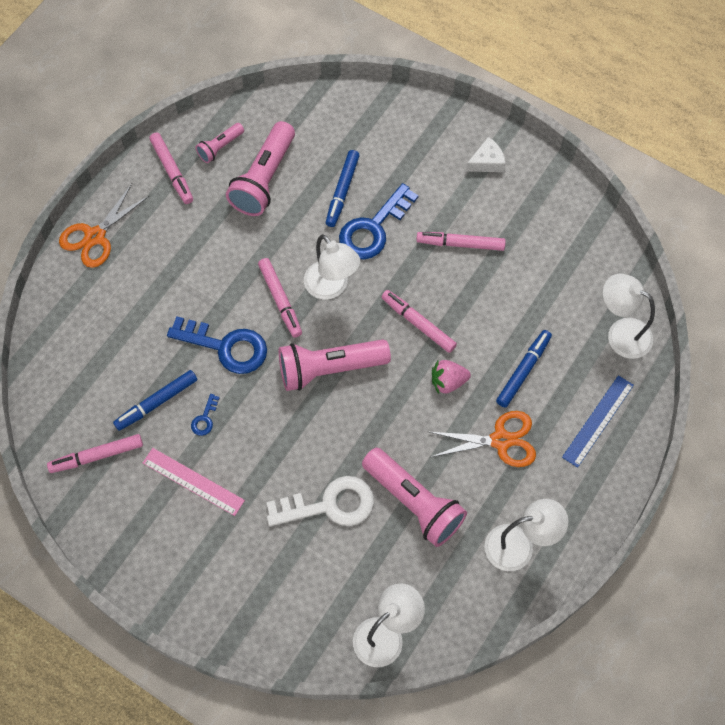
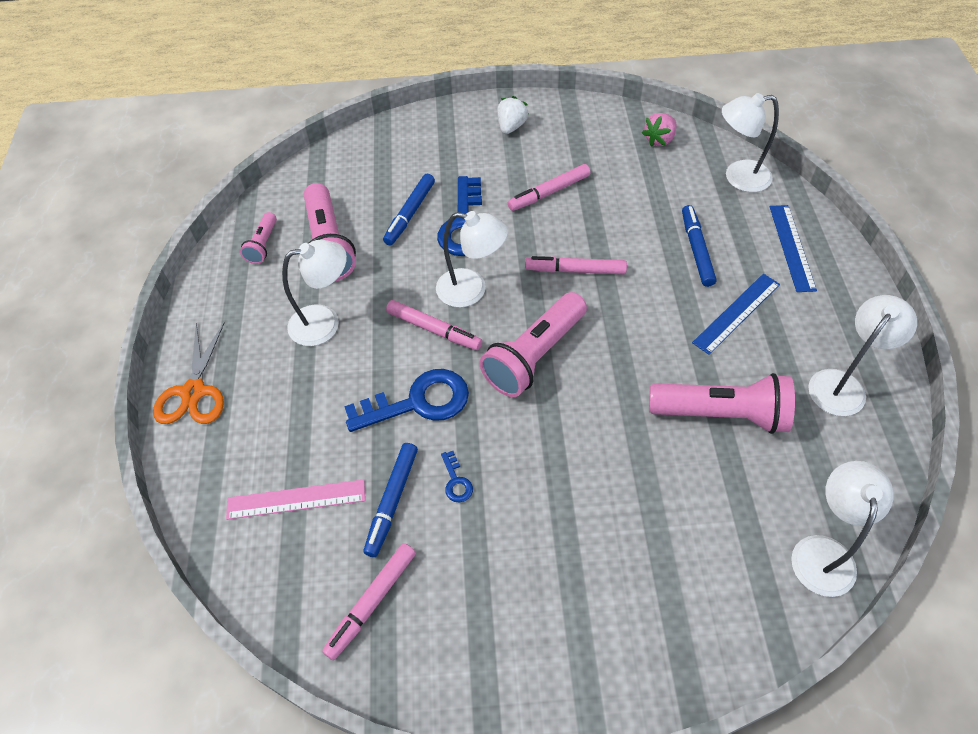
camera: 35 degrees left, 10 degrees down
(172, 171) = (230, 290): pink marker -> none
(193, 481) = (499, 550): pink ruler -> pink ruler (296, 499)
(214, 242) = (325, 322): none -> white lamp
(330, 505) = (651, 472): white key -> none
(342, 191) = (410, 214): blue marker -> blue marker turned 45 degrees clockwise
(448, 382) = (646, 297): pink strawberry -> pink strawberry (659, 140)
(487, 162) = (511, 127): white cheese -> white strawberry
(500, 440) = (736, 313): orange scissors -> blue ruler

